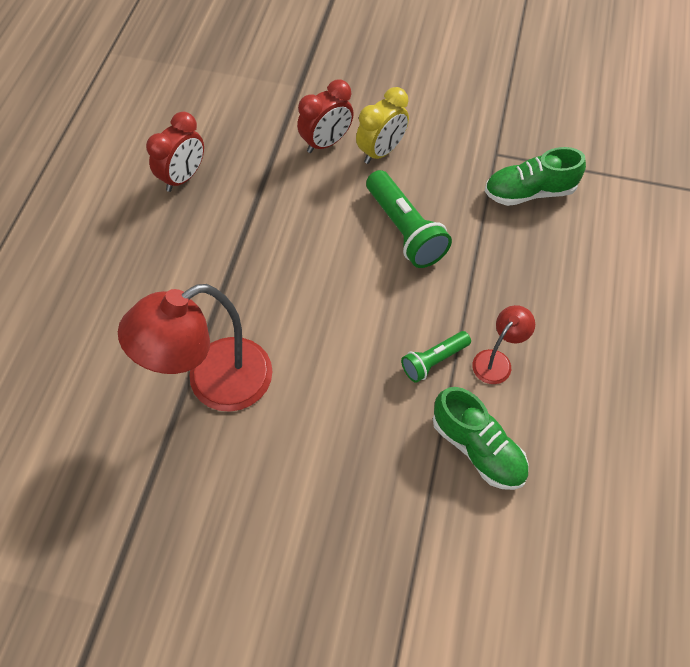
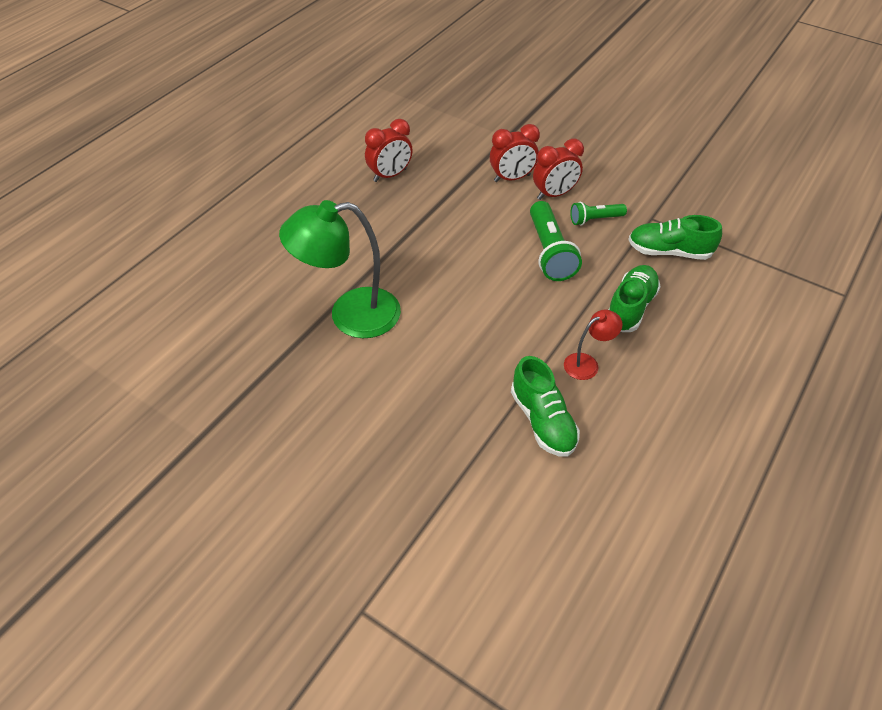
camera: 20 degrees right, 10 degrees down
(214, 383) = (350, 315): red lamp -> green lamp
(381, 151) = (554, 194): yellow clock -> red clock
(433, 361) = (533, 349): green flashlight -> green flashlight (595, 219)
(515, 276) = (630, 307): none -> green shoe

